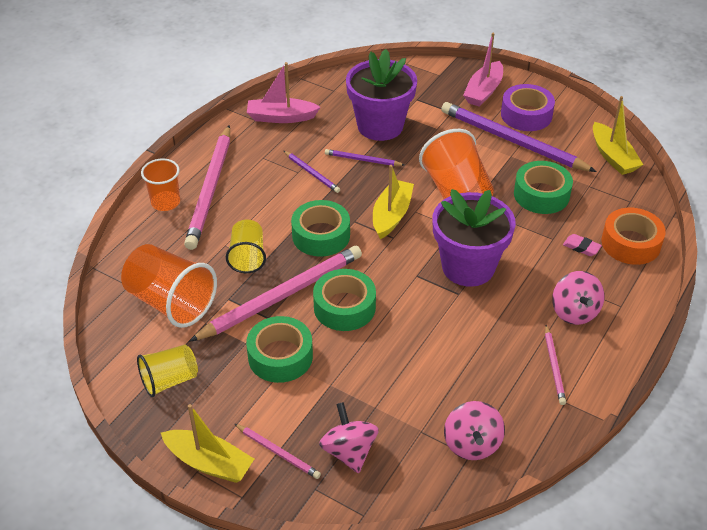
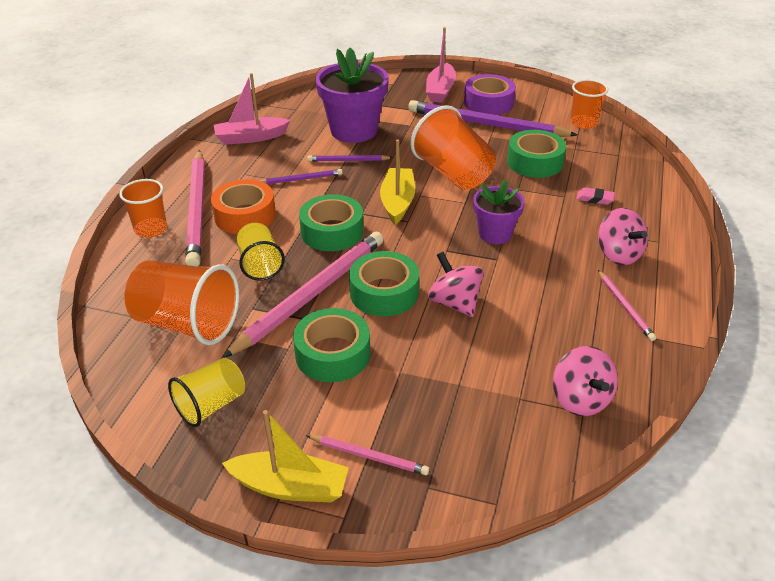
camera: 15 degrees left, 5 degrees down
(312, 173) = (301, 179): purple pencil -> purple pencil turned 45 degrees counterclockwise
(349, 451) = (450, 437): pink spinning top -> pink spinning top (454, 303)
(468, 267) = (495, 234): purple flower pot -> purple flower pot, size x0.59
(613, 156) = (583, 123): yellow boat -> orange cup
(630, 243) = (638, 188): orange tape -> orange tape (245, 215)

